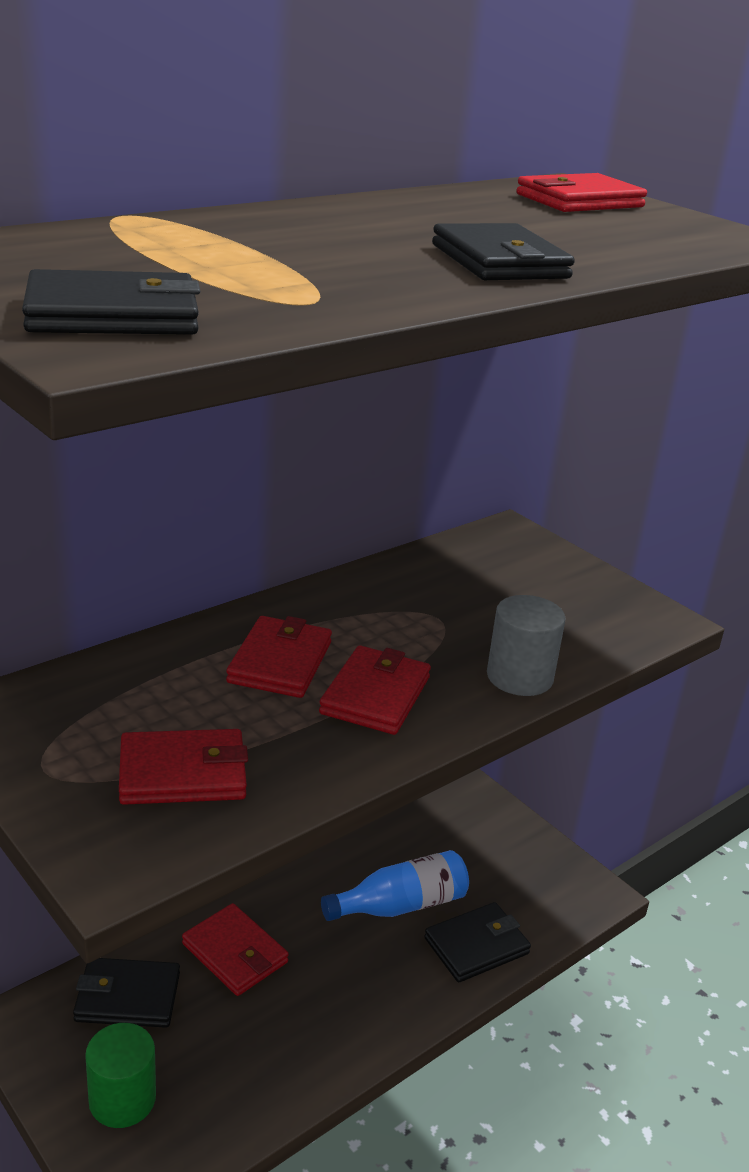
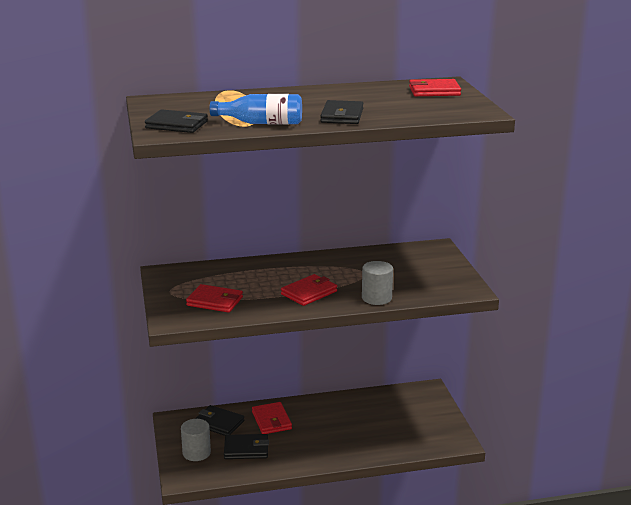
camera: 30 degrees right, 5 degrees down
(122, 1099) = (196, 453): green cylinder -> grey cylinder
(280, 662) = (282, 276): red wallet -> none
(400, 905) = (358, 423): blue bottle -> blue bottle (262, 123)
(476, 946) = (381, 445): black wallet -> black wallet (246, 449)

